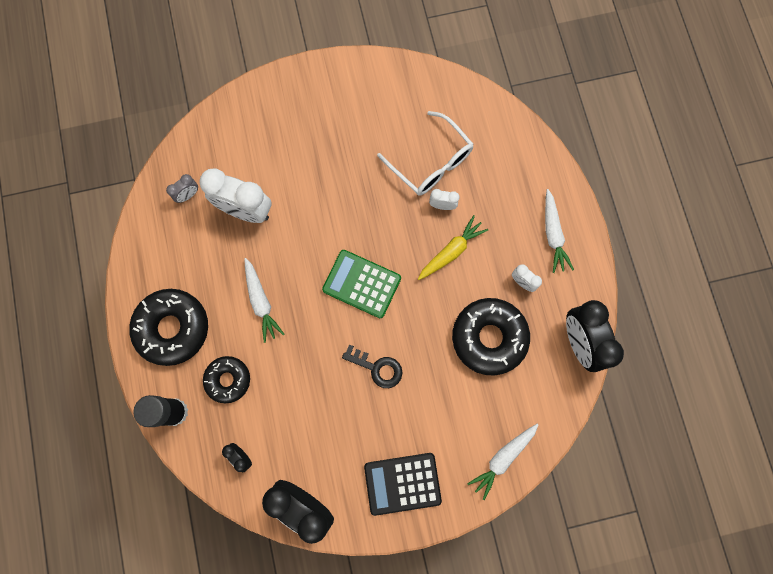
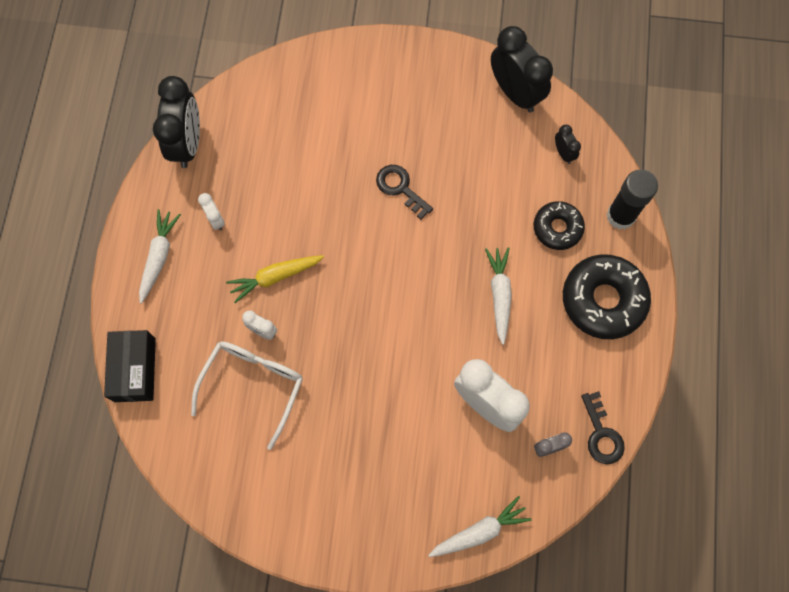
camera: 160 degrees left, 5 degrees down
(149, 219) = (601, 434): none -> black key
(361, 284) = (385, 276): green calculator -> none
(402, 483) = (415, 80): black calculator -> none
(431, 162) = (253, 385): white glasses -> white glasses turned 45 degrees clockwise
(489, 338) = (275, 178): black donut -> none
(502, 458) = (312, 69): white carrot -> white carrot (479, 531)
(526, 142) = (135, 369): none -> black box

